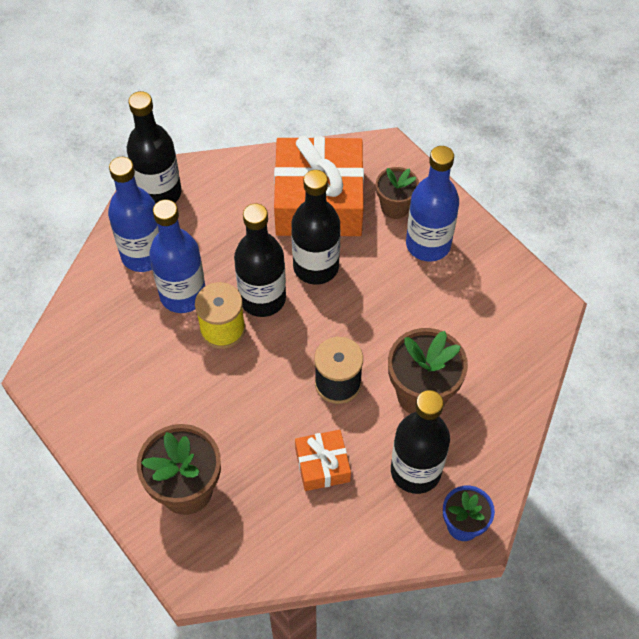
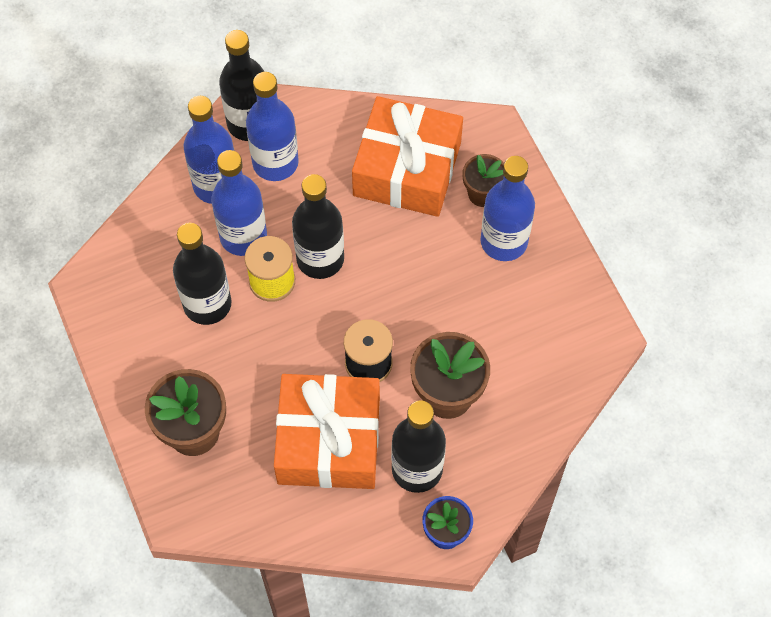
camera: 15 degrees right, 5 degrees up
(194, 222) = (275, 163): none -> blue bottle
(316, 267) = (383, 238): black bottle -> black bottle (207, 304)
(322, 465) = (329, 440): orange gift -> orange gift, size x2.09

